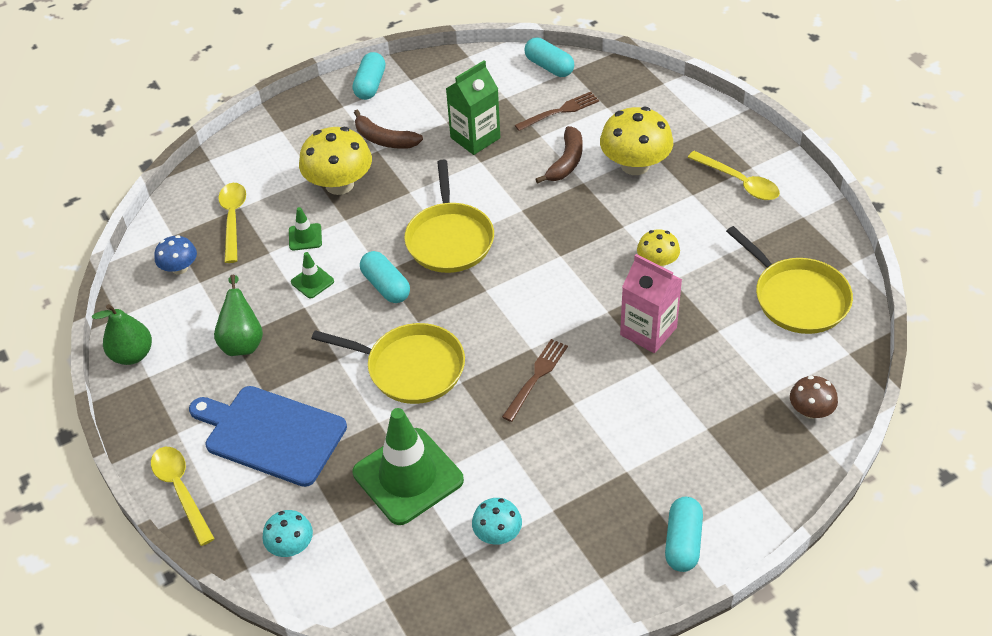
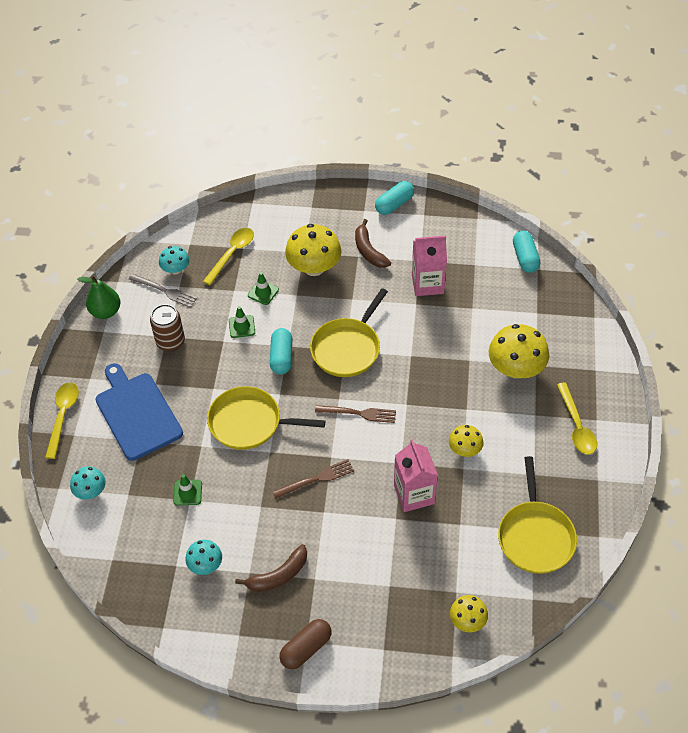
camera: 35 degrees right, 5 degrees up
(179, 268) = (176, 269): blue mushroom -> turquoise mushroom
(186, 296) = (165, 291): none -> grey fork
(242, 341) = (170, 342): green pear -> brown can
(408, 476) = (187, 492): green traffic cone -> green traffic cone, size x0.44
(411, 368) = (249, 423): yellow pan -> yellow pan turned 135 degrees clockwise
(475, 138) = (427, 284): green carton -> pink carton
(559, 111) = (501, 297): brown fork -> brown fork (359, 413)
(566, 162) = (471, 338): brown banana -> brown banana (278, 575)
(682, 542) = (306, 648): turquoise capsule -> brown capsule
(810, 411) = (467, 620): brown mushroom -> yellow mushroom

